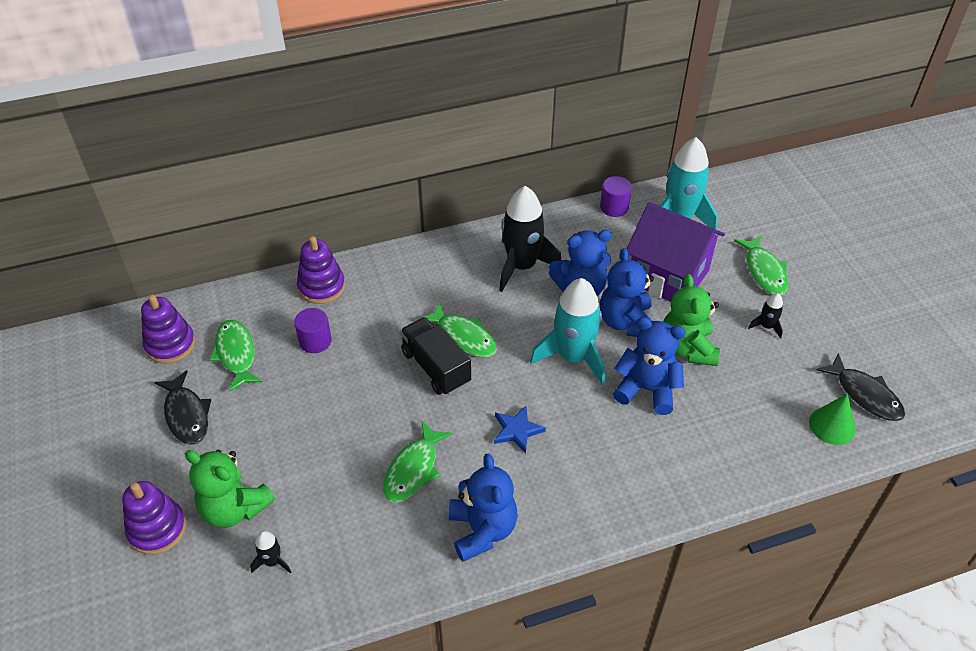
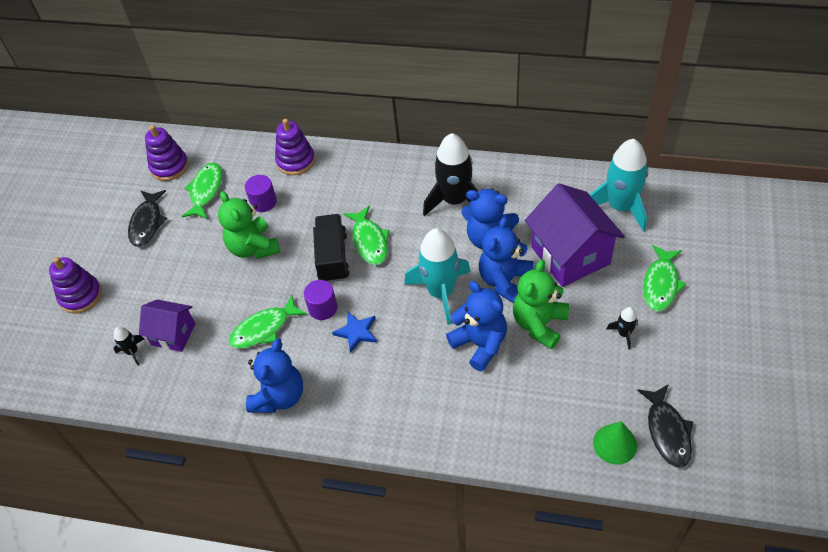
camera: 35 degrees right, 5 degrees up
(234, 508) = (133, 303): green teddy bear -> green teddy bear (253, 247)
(310, 521) = (173, 334): none -> purple house
(614, 207) = (569, 177): purple cylinder -> purple cylinder (323, 308)

